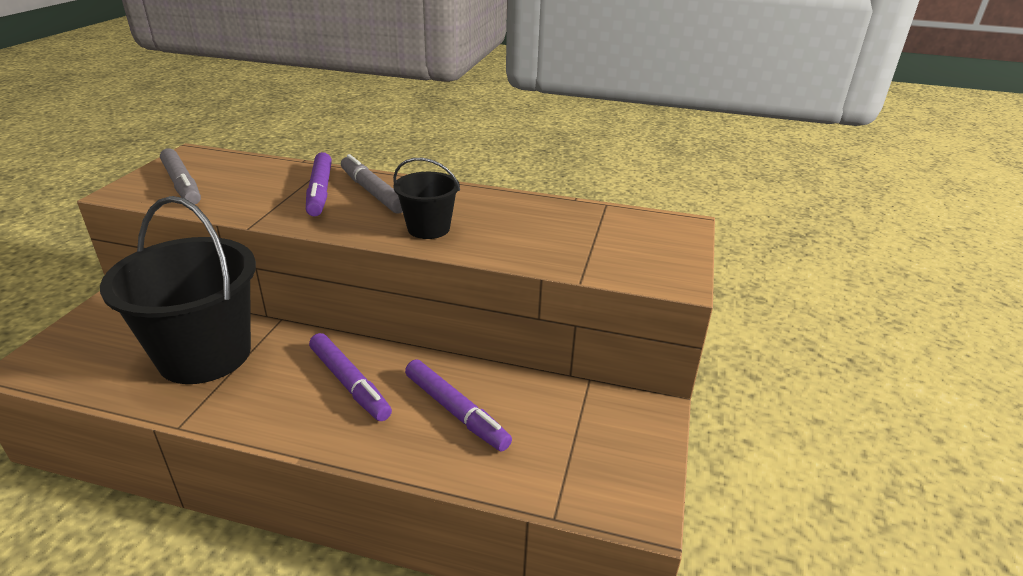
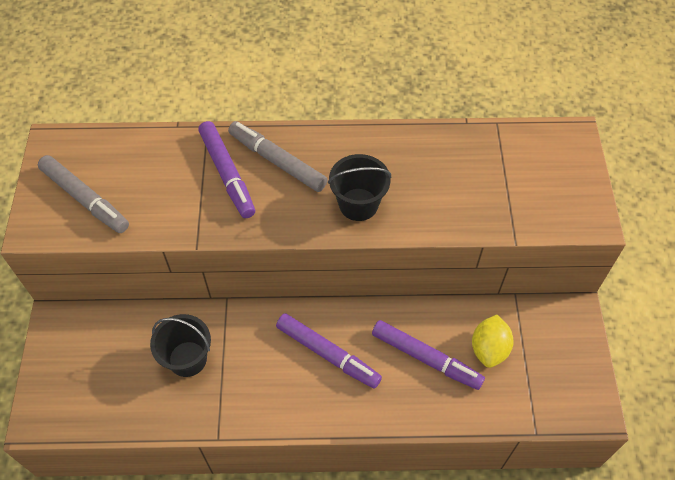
camera: 15 degrees left, 25 degrees up
(205, 355) = (187, 359): black bucket -> black bucket, size x0.49
(534, 420) = (489, 349): none -> yellow lemon

